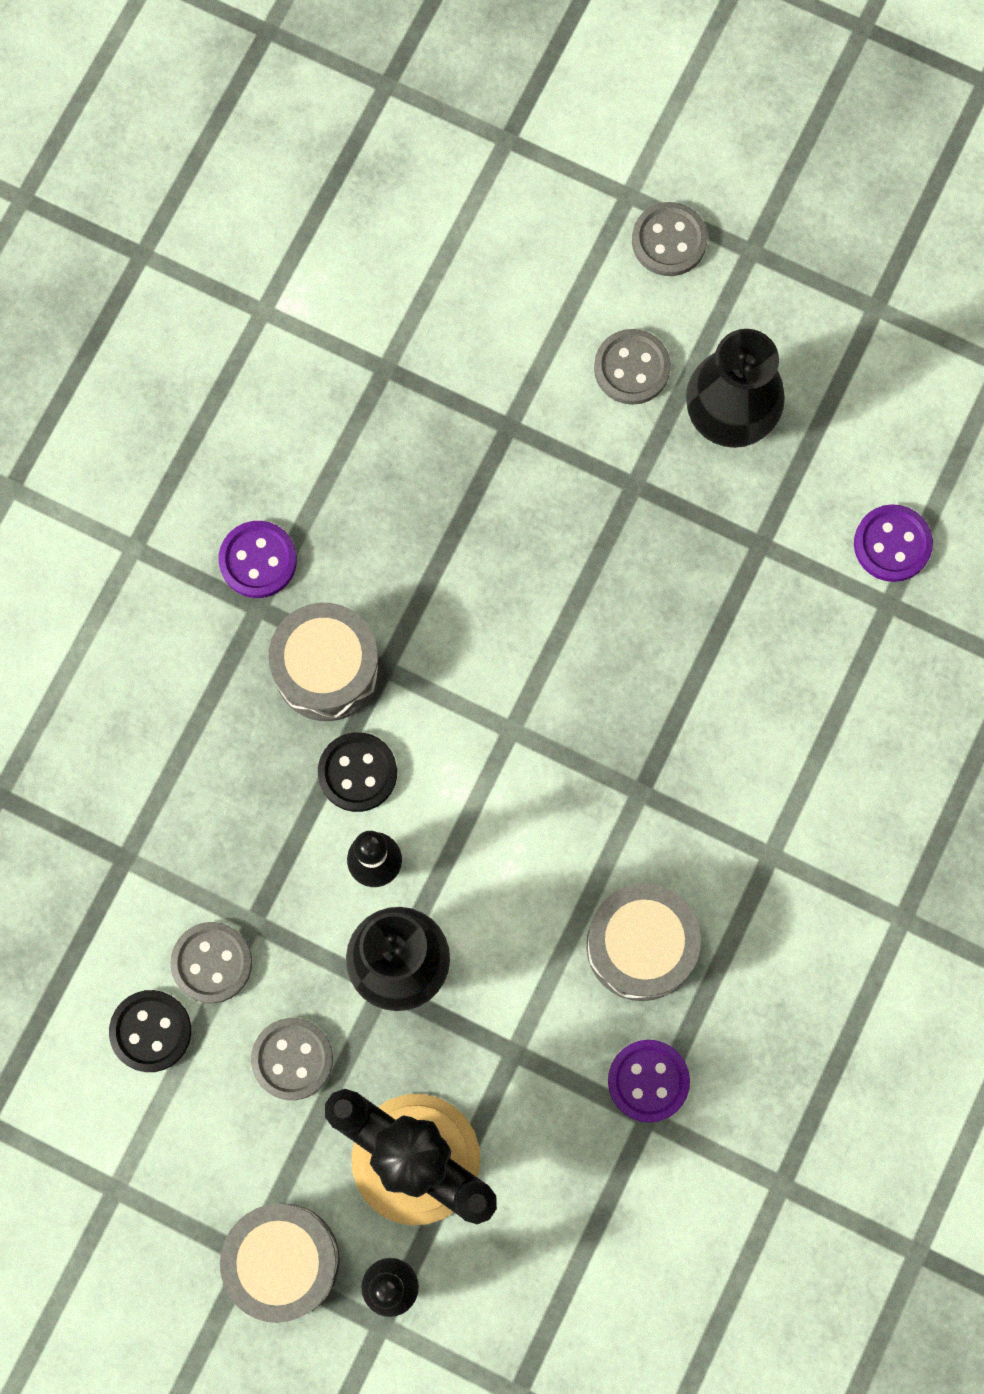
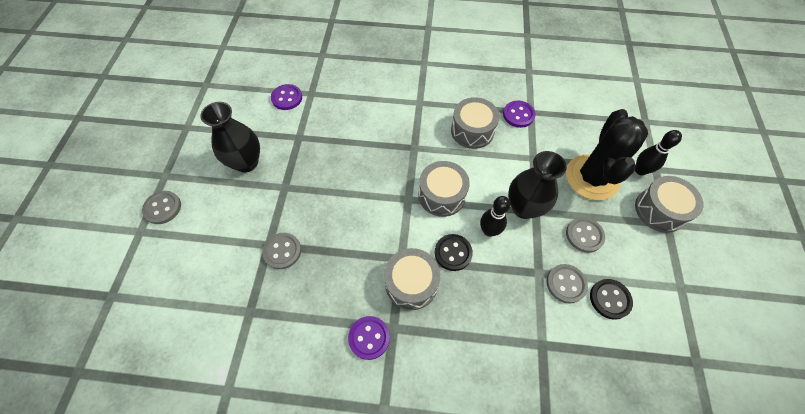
camera: 110 degrees left, 15 degrees down
(494, 803) = (442, 195): none -> grey drum
(631, 368) = (229, 204): grey button -> grey button (282, 251)

